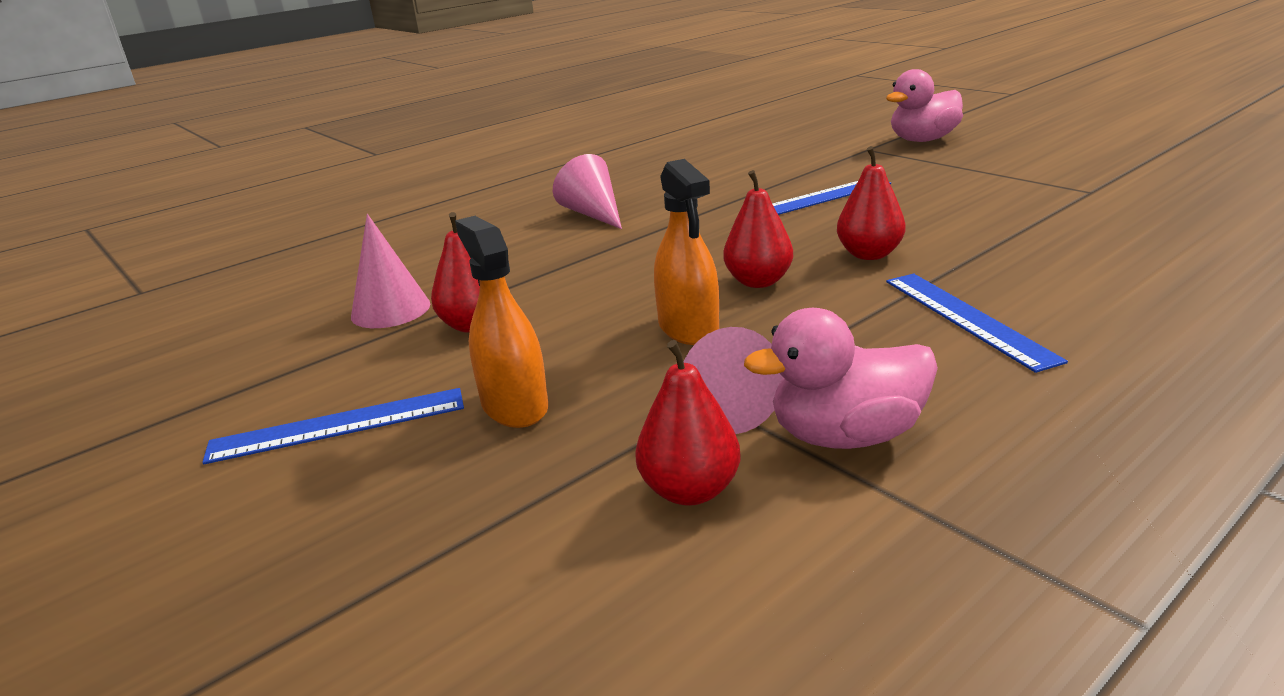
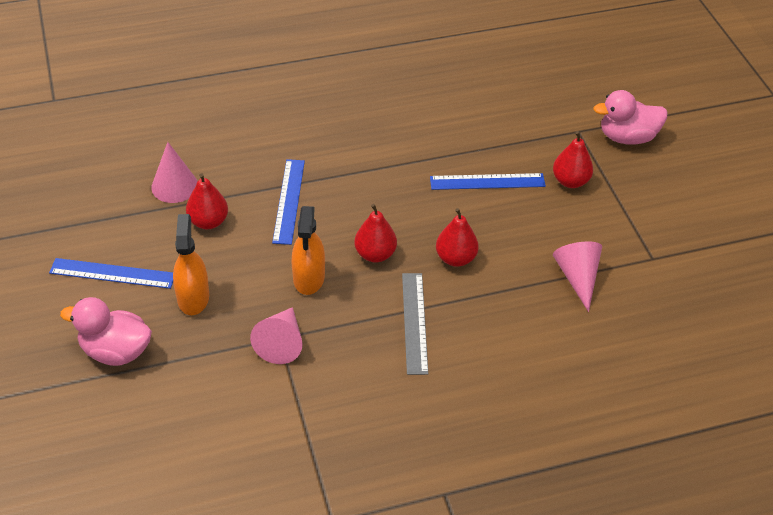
camera: 20 degrees right, 20 degrees up
(593, 214) = (339, 132): pink cone -> pink cone (577, 278)
(690, 490) = (230, 386): red pear -> red pear (570, 181)
(846, 436) = (316, 387): pink duck -> pink duck (116, 351)
(898, 319) = (414, 322): none -> grey ruler
(967, 318) = (448, 338): blue ruler -> blue ruler (289, 201)

